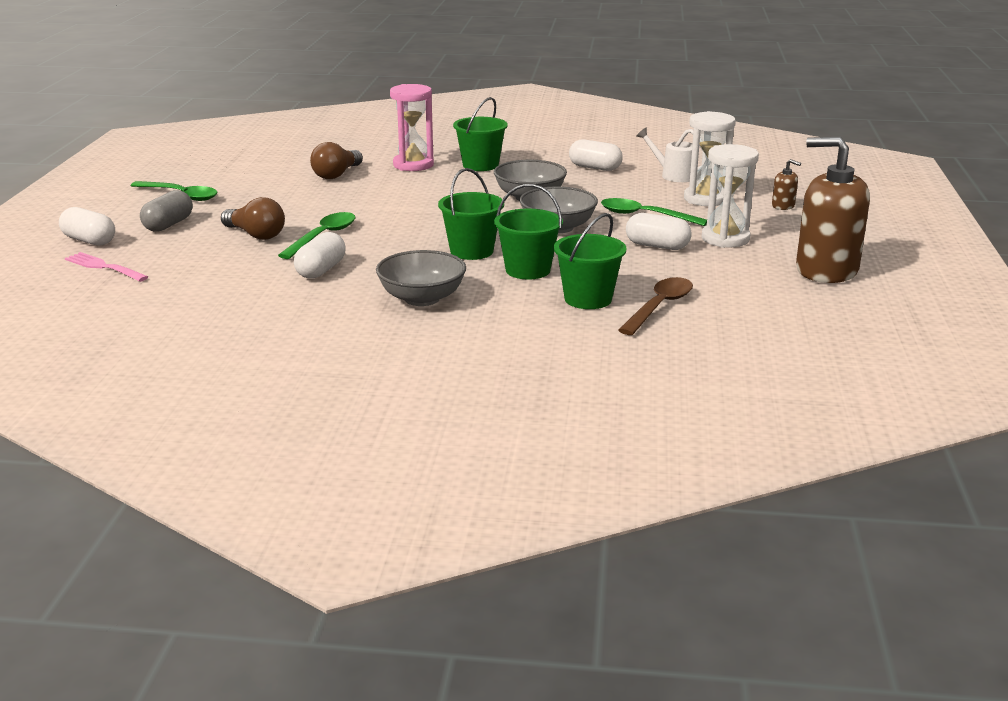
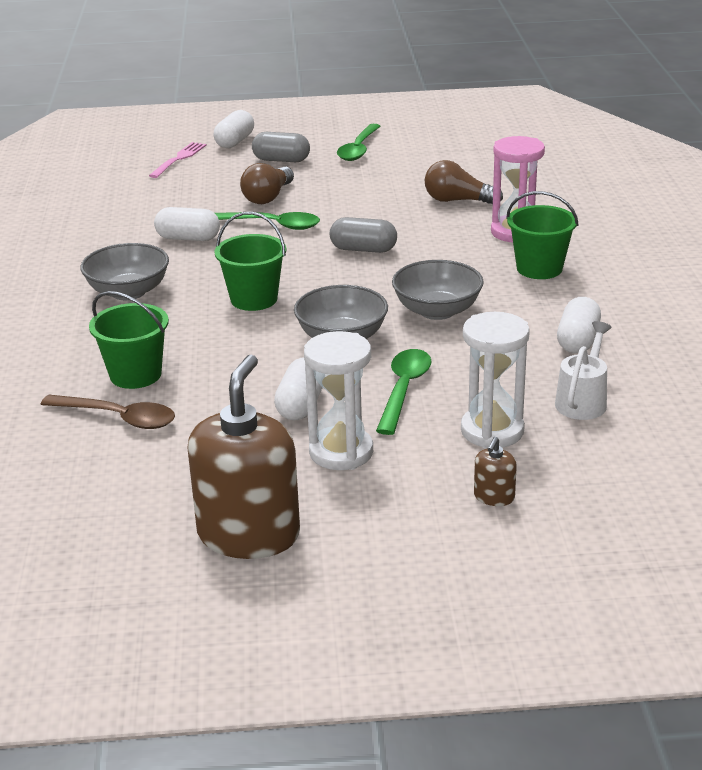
camera: 80 degrees right, 5 degrees up
(404, 210) = (363, 249): none -> grey capsule
(528, 270) = (208, 334): green bucket -> none

